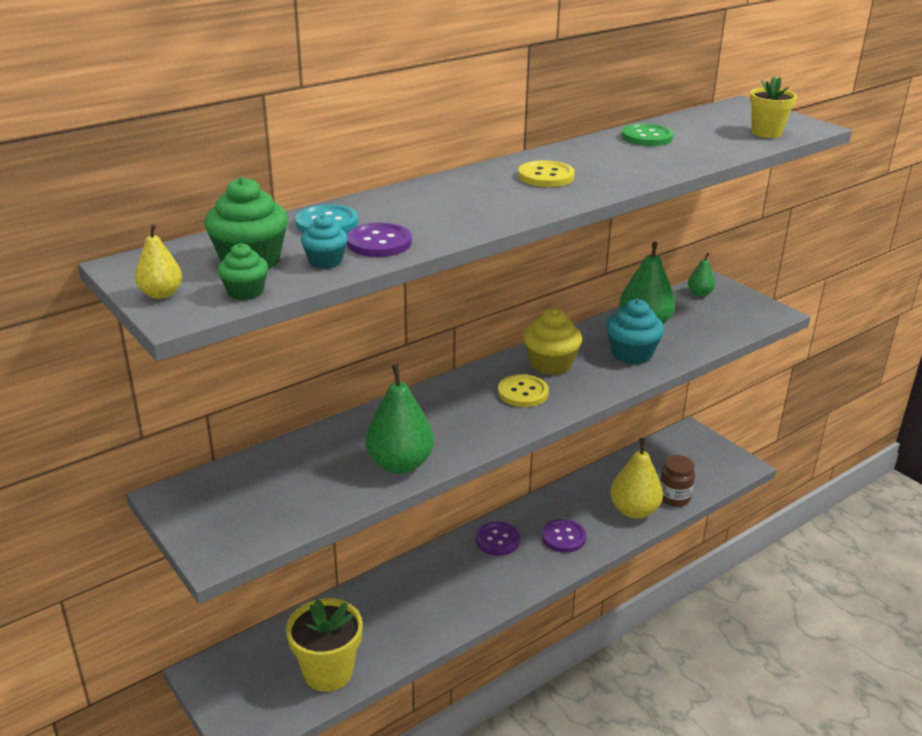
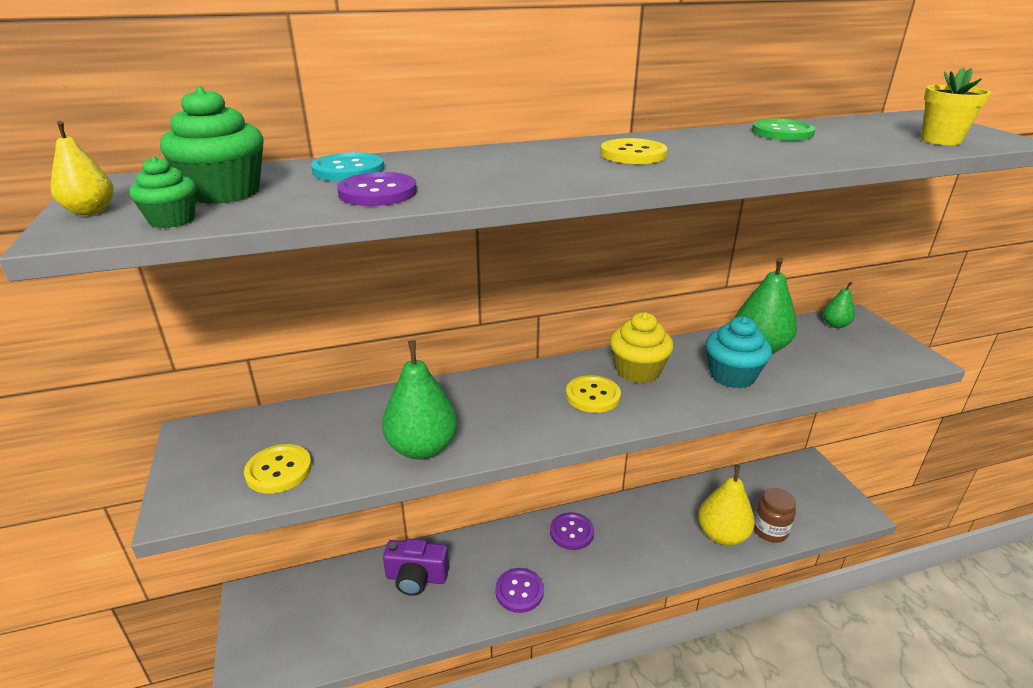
camera: 20 degrees right, 0 degrees up
(283, 508) = (279, 470): none -> yellow button
(325, 261) = (297, 202): turquoise cupcake -> none
(328, 672) = (353, 630): yellow flower pot -> none
(366, 614) = (416, 578): none -> purple camera
(563, 537) = (638, 546): purple button -> purple button (519, 591)

